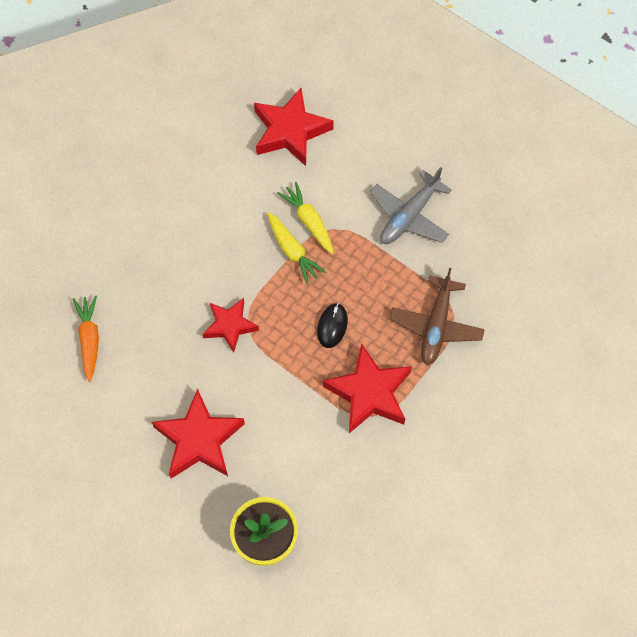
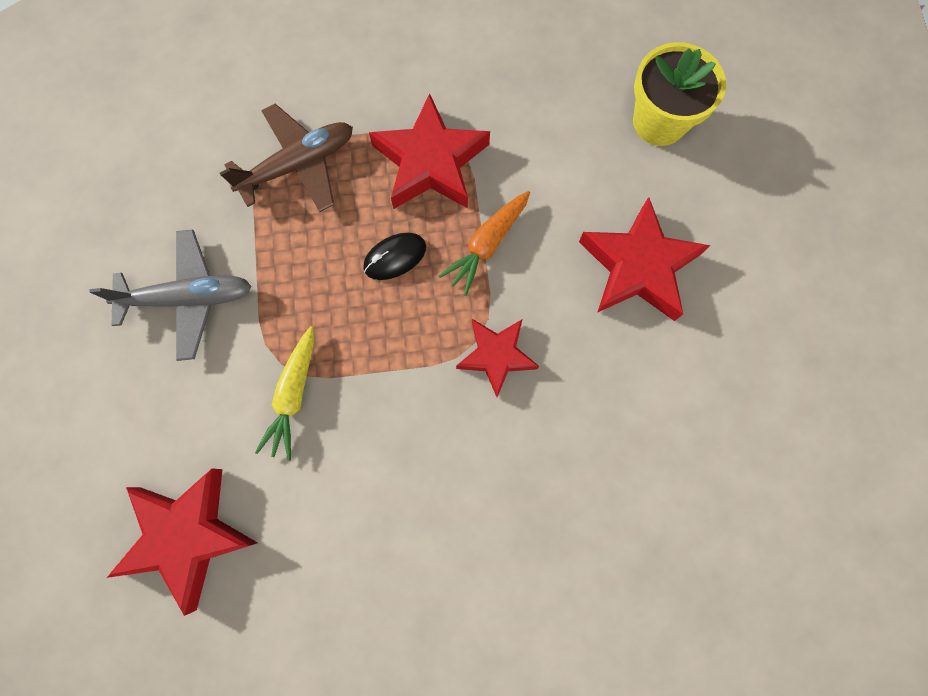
camera: 135 degrees left, 10 degrees up
(89, 339) = (663, 486): orange carrot -> orange carrot (487, 244)
(292, 251) = (347, 377): yellow carrot -> none

